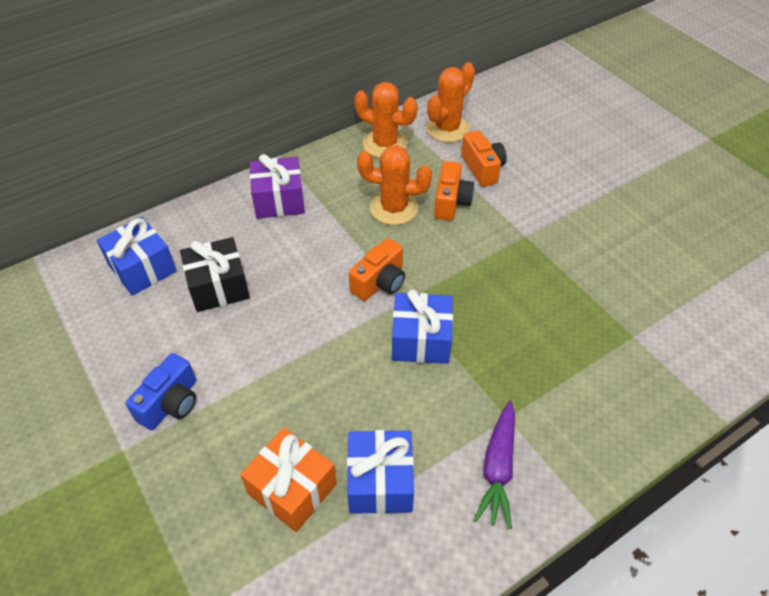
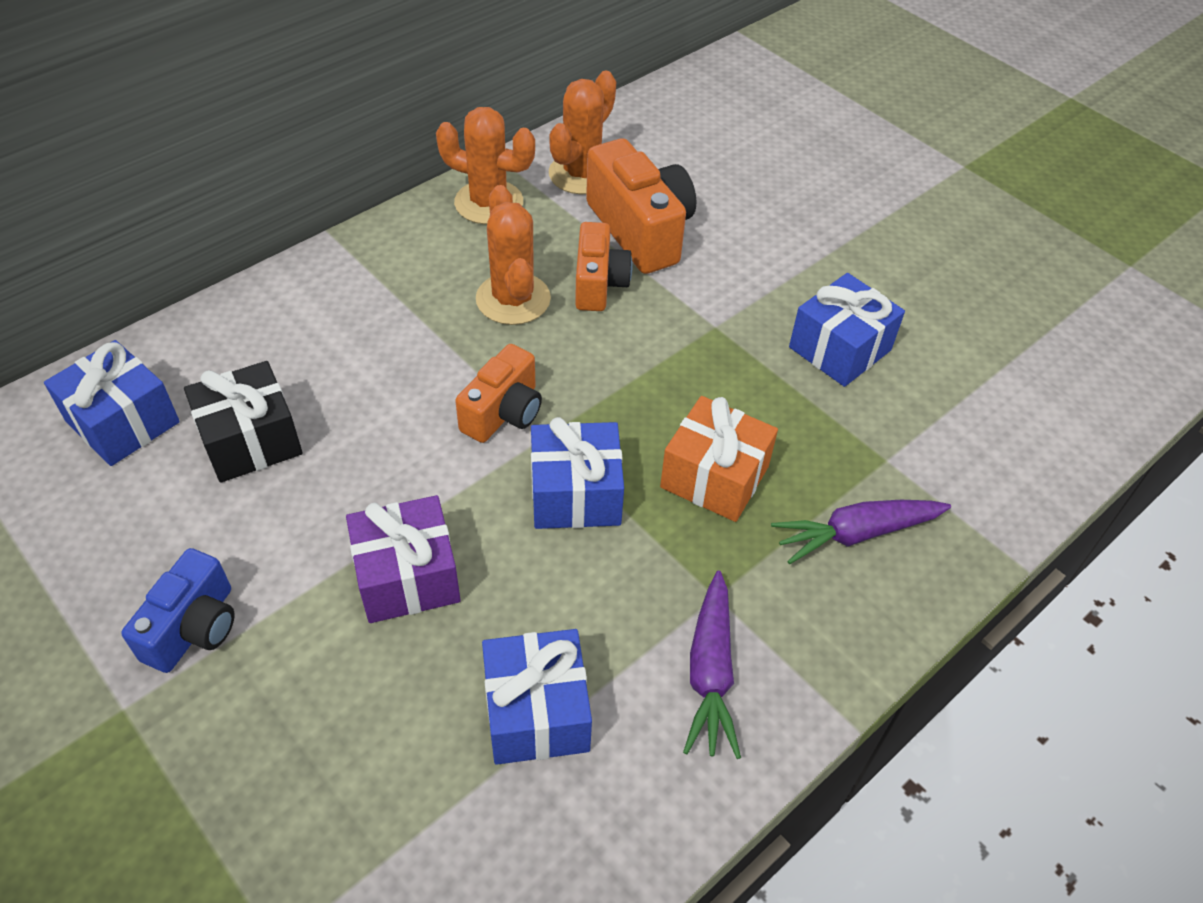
camera: 10 degrees left, 0 degrees up
(279, 200) = (332, 300): purple gift -> purple gift (407, 577)
(292, 489) = (402, 738): orange gift -> orange gift (714, 477)
(394, 208) = (513, 299): orange cactus -> orange cactus turned 75 degrees clockwise
(482, 168) = (640, 230): orange camera -> orange camera, size x1.58
(607, 385) = (855, 534): none -> purple carrot
(609, 257) = (840, 349): none -> blue gift

